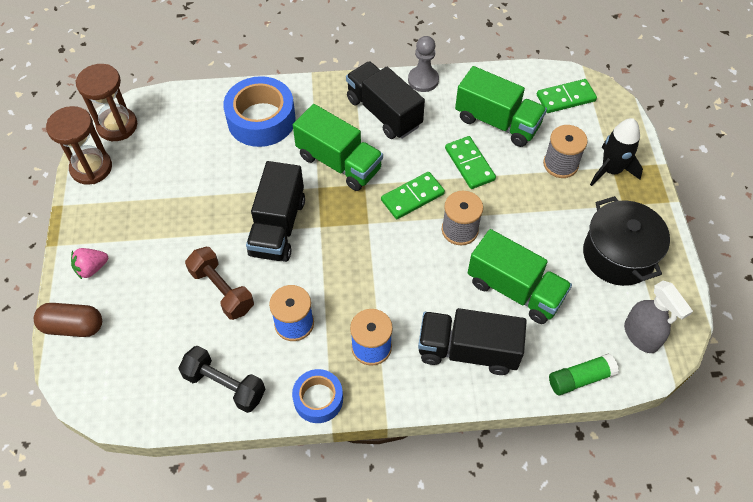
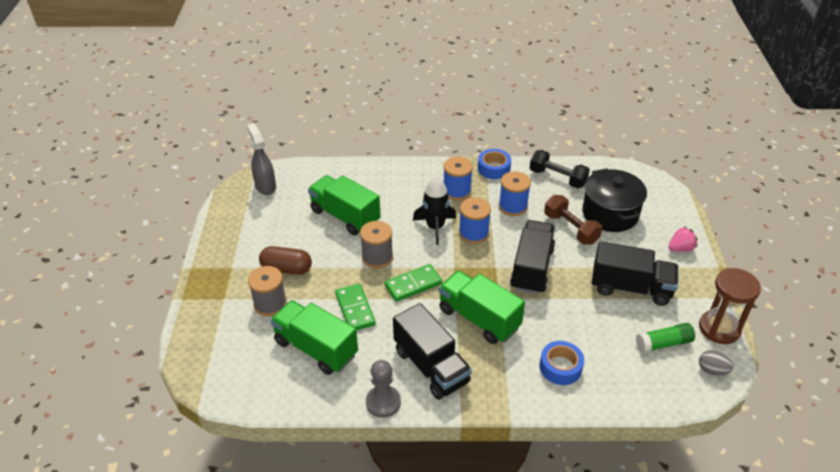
camera: 175 degrees left, 15 degrees down
(73, 326) = (677, 214): brown capsule -> brown capsule (286, 269)
(117, 126) = (712, 370): brown hourglass -> grey egg
(261, 119) = (560, 367): blue tape -> blue tape, size x0.59
(346, 274) = (473, 233): none -> blue spool
(468, 350) = (389, 186): black truck -> black truck (630, 288)
(565, 98) = (235, 370): green domino -> none
(580, 378) = (318, 168): green glue stick -> green glue stick (663, 343)
(611, 170) = (226, 296): black rocket -> black rocket (435, 227)
(618, 255) = (255, 233): black pot -> black pot (610, 213)

